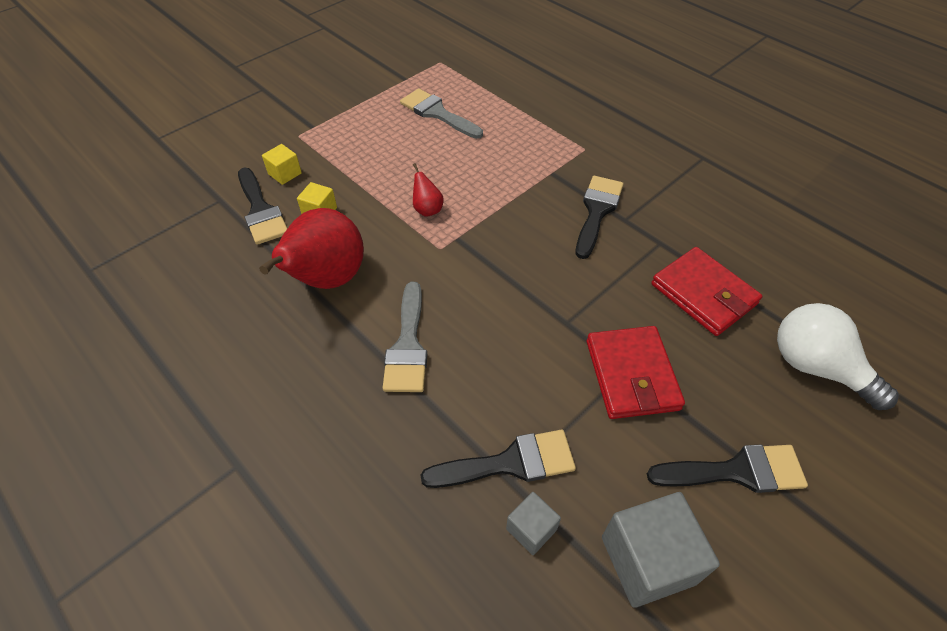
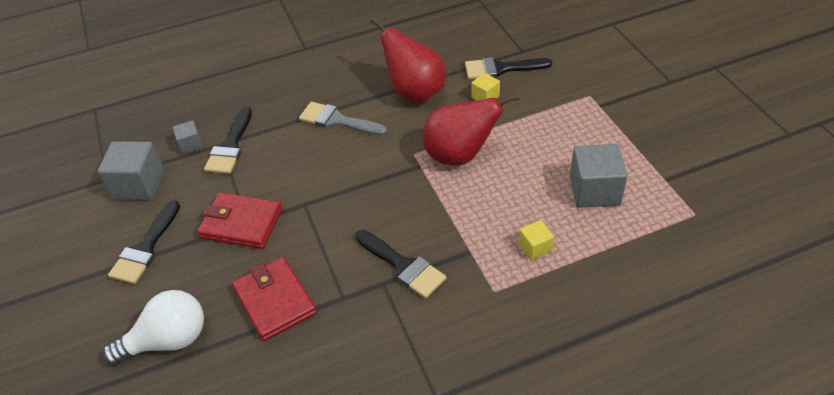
camera: 115 degrees right, 5 degrees down
(285, 174) = (540, 84): yellow cube -> yellow cube (535, 247)
(427, 209) = (460, 155): red pear -> red pear, size x2.29
(437, 113) = (594, 191): grey brush -> grey cube
(703, 294) = (275, 301): red wallet -> red wallet turned 75 degrees clockwise

